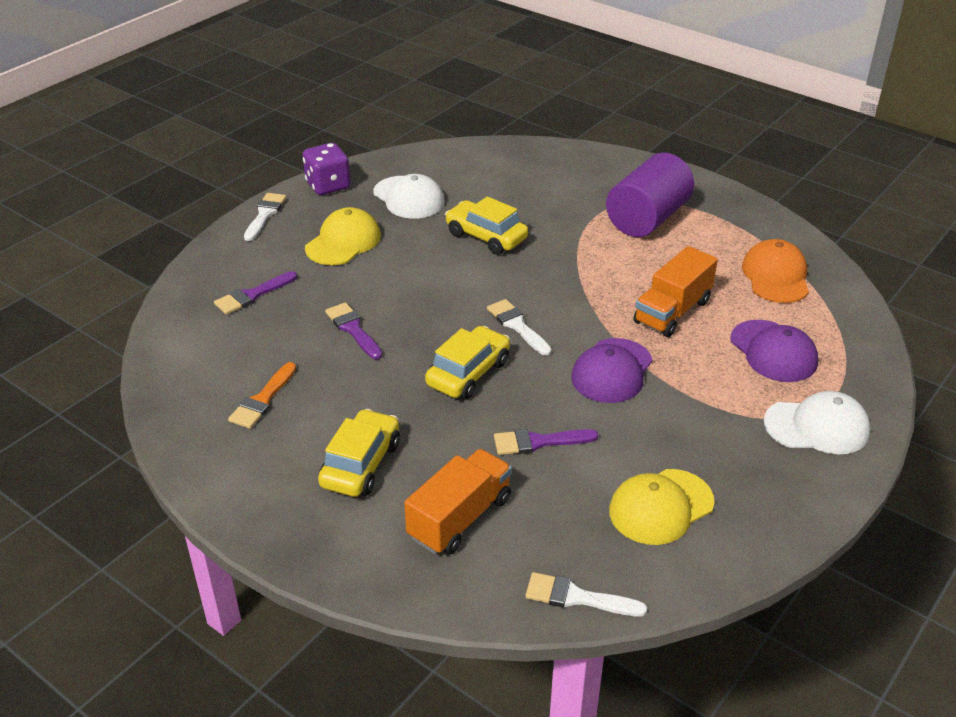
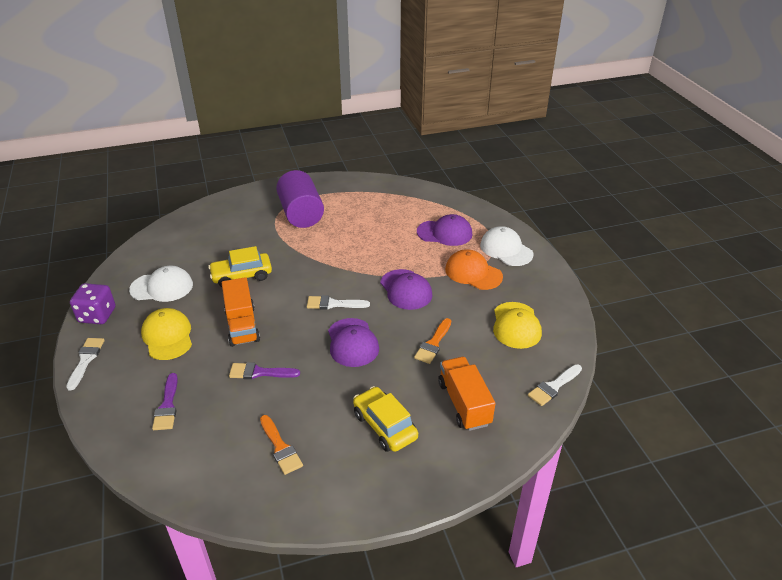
camera: 55 degrees left, 0 degrees up
(265, 214) = (86, 360): white brush -> white brush turned 45 degrees clockwise
(468, 373) = (352, 343): yellow car -> purple cap
(538, 442) = (433, 344): purple brush -> orange brush
(672, 312) = (383, 246): orange truck -> orange truck (242, 325)
(775, 276) = (393, 202): orange cap -> orange cap (473, 273)
(817, 427) = (506, 249): white cap -> white cap turned 75 degrees counterclockwise

